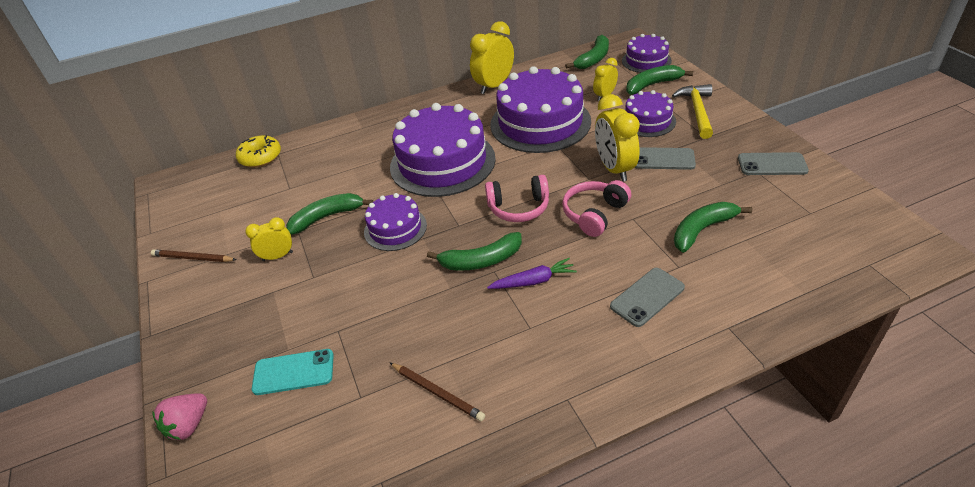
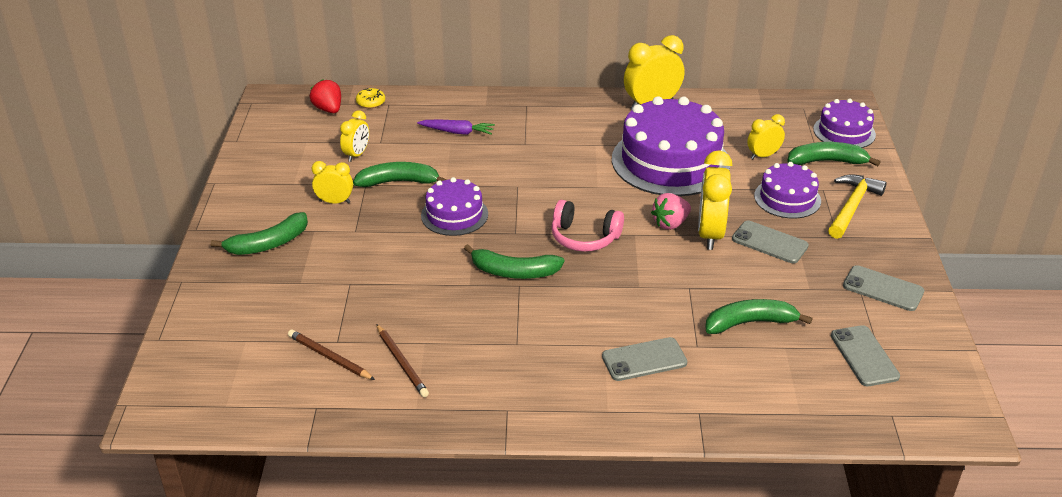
camera: 20 degrees right, 5 degrees down
(189, 425) = (193, 310): pink strawberry -> pink strawberry (670, 223)
(193, 258) = (261, 177): brown pencil -> brown pencil (329, 357)
(225, 175) = (328, 109): none -> red strawberry
(260, 157) = (370, 102): yellow donut -> yellow donut, size x0.61
(274, 206) = (357, 155): none -> yellow clock
(293, 372) = (294, 302): turquoise phone -> none
(442, 162) = (541, 168): purple cake -> none
(534, 281) = (549, 307): purple carrot -> purple carrot (457, 132)
(593, 59) = (785, 110): green banana -> green banana (268, 244)
(594, 214) = (654, 270): pink headphones -> none
(807, 223) = (864, 356): none -> grey phone

